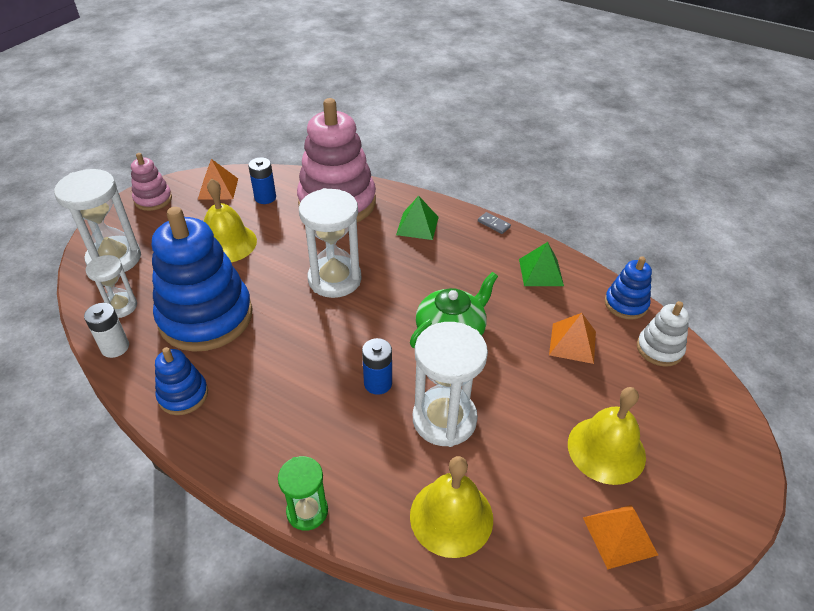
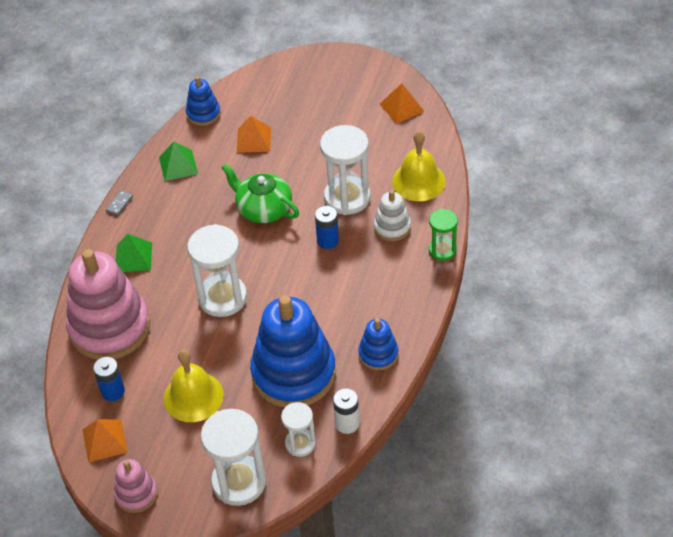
camera: 100 degrees left, 5 degrees up
(606, 449) = (343, 116): yellow bell -> none
(659, 349) = (246, 95): white stacking toy -> white stacking toy (392, 227)

